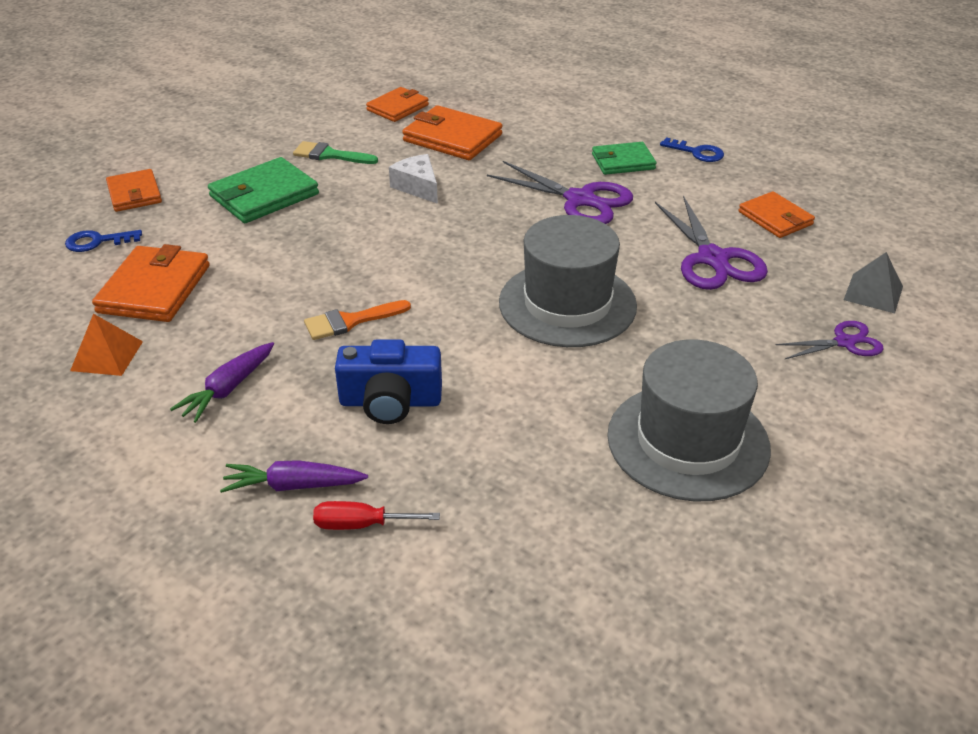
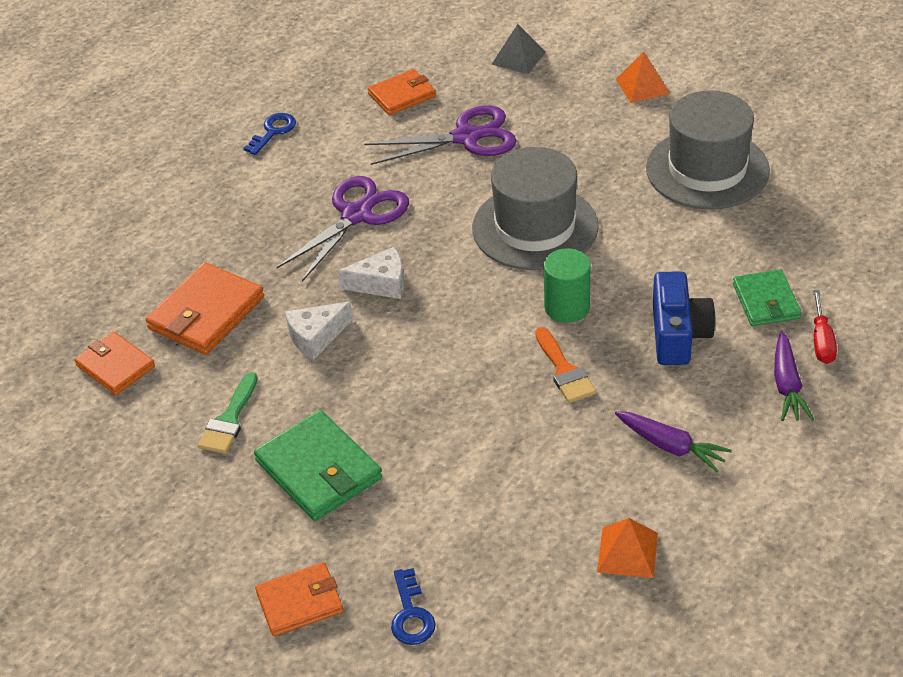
camera: 85 degrees left, 5 degrees up
(154, 289) = (509, 537): orange wallet -> none
(442, 324) = (567, 307): none -> green cylinder
(483, 216) = (381, 283): none -> white cheese
(623, 161) = (283, 183): green wallet -> green wallet (766, 301)
(845, 342) = (584, 81): purple scissors -> none
(850, 391) = (642, 86): none -> orange pyramid

